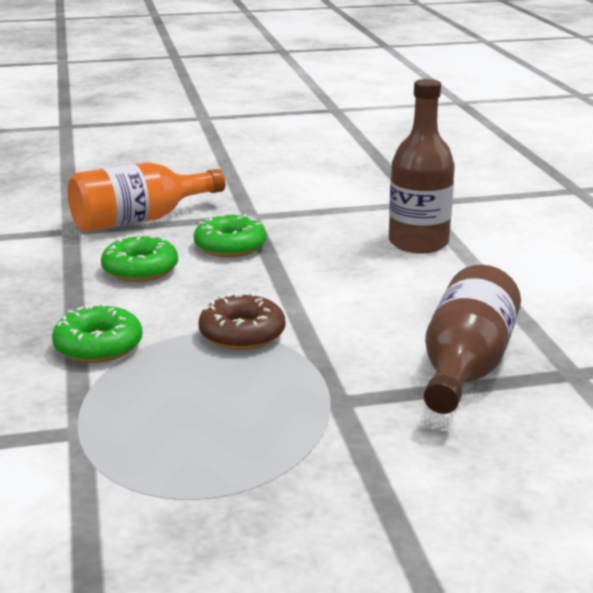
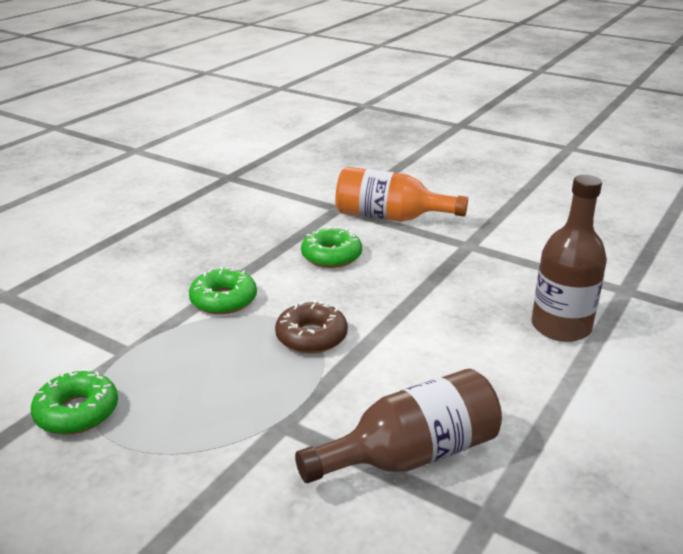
camera: 45 degrees right, 5 degrees up
(230, 246) = (414, 264): green donut -> green donut (77, 412)

